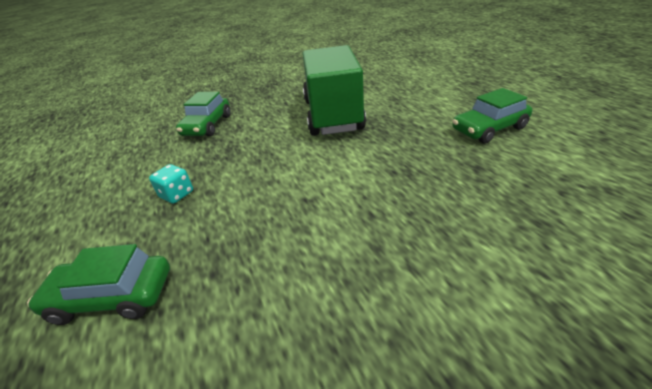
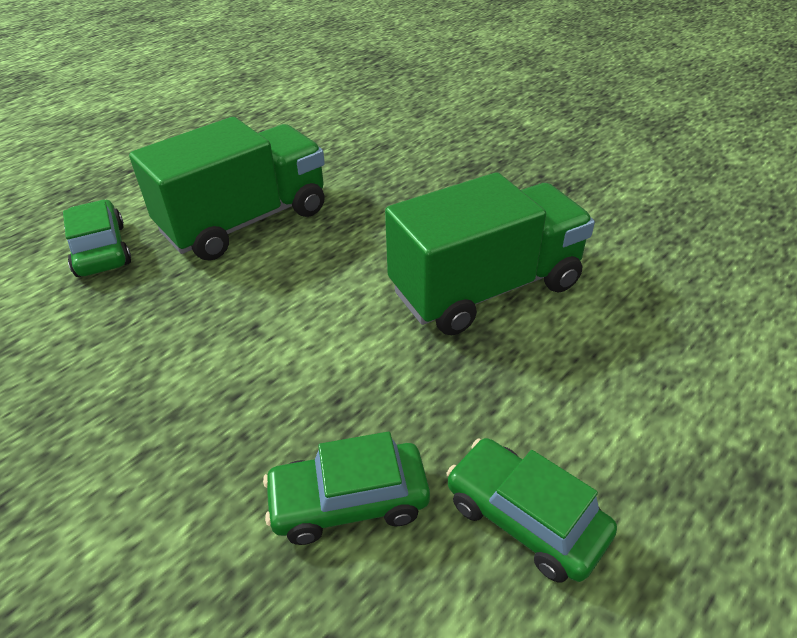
camera: 65 degrees right, 5 degrees up
(177, 194) = (245, 221): turquoise dice -> green truck
(207, 126) = (400, 179): green car -> green car (349, 502)

